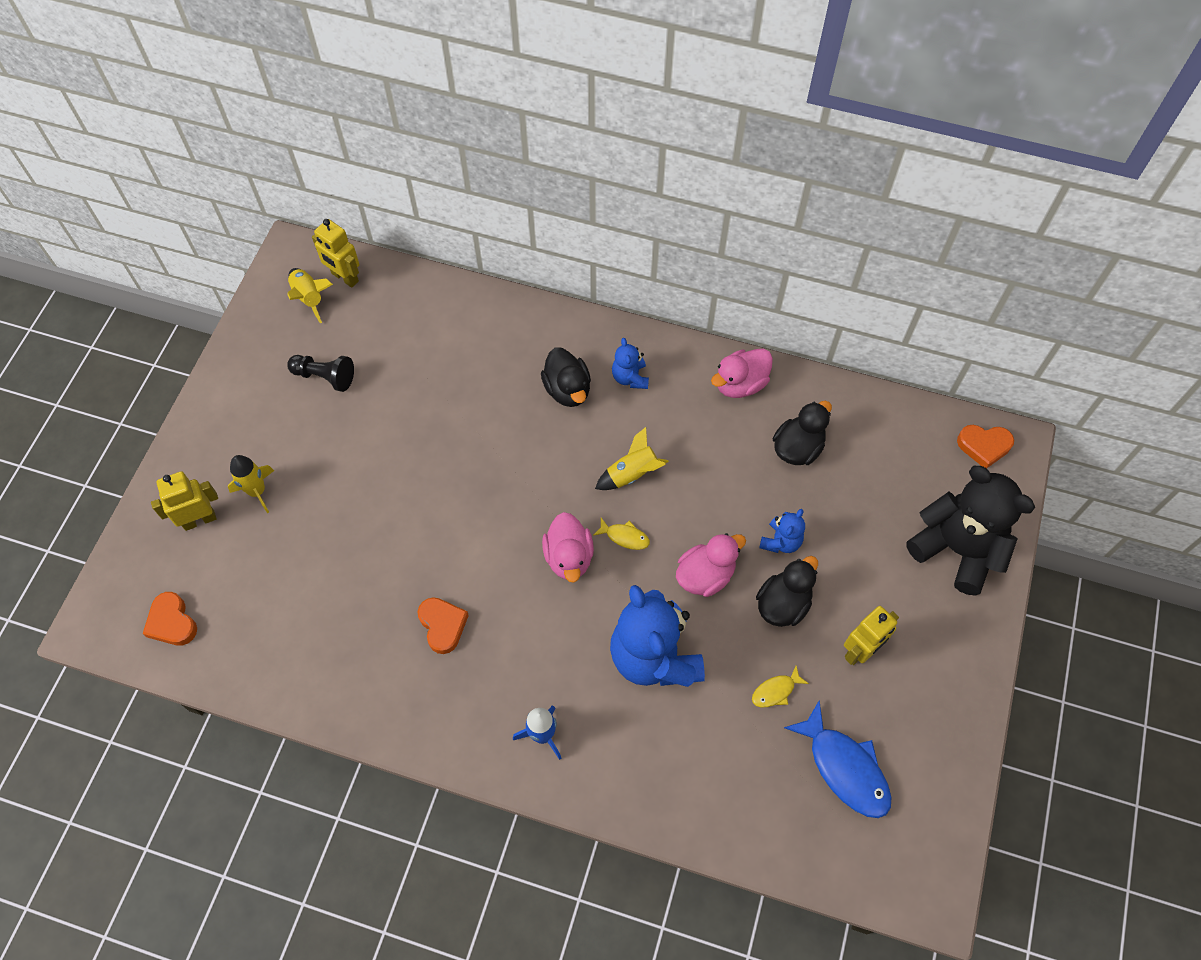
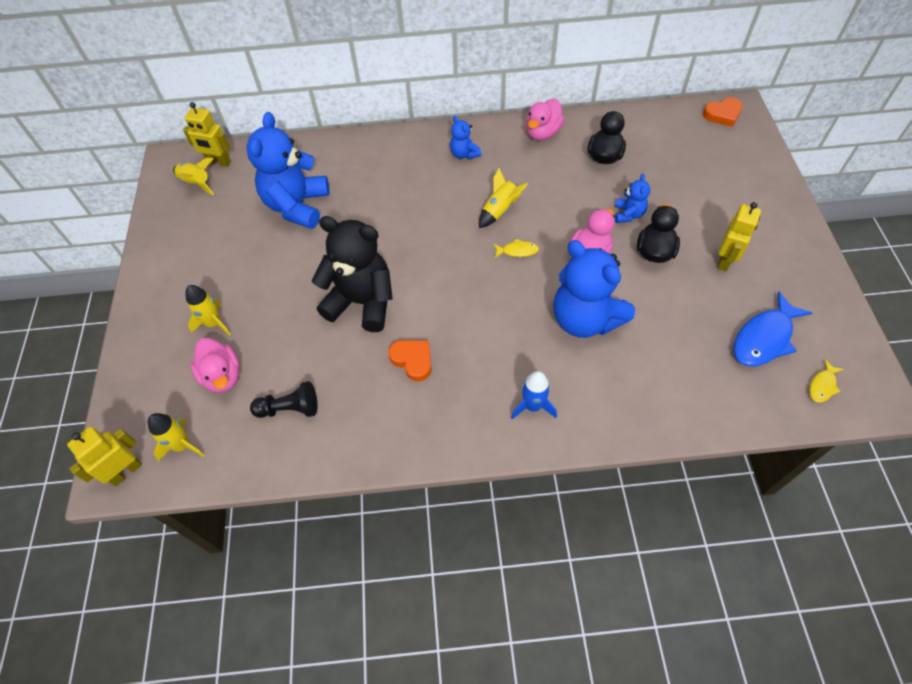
camera: 20 degrees left, 5 degrees down
(172, 622) = (182, 445): orange heart -> yellow rocket
(199, 520) = (173, 361): yellow robot -> yellow robot (126, 471)
(325, 377) = (233, 229): black pawn -> black pawn (289, 409)
(406, 374) = (297, 206): none -> blue teddy bear
(567, 390) = (423, 176): black duck -> none
(569, 557) = (484, 279): pink duck -> pink duck (222, 376)
(775, 691) = (684, 308): yellow fish -> yellow fish (822, 386)
(845, 768) = (764, 338): blue fish -> blue fish turned 105 degrees clockwise
(956, 549) = (746, 177): black teddy bear -> black teddy bear (362, 302)

